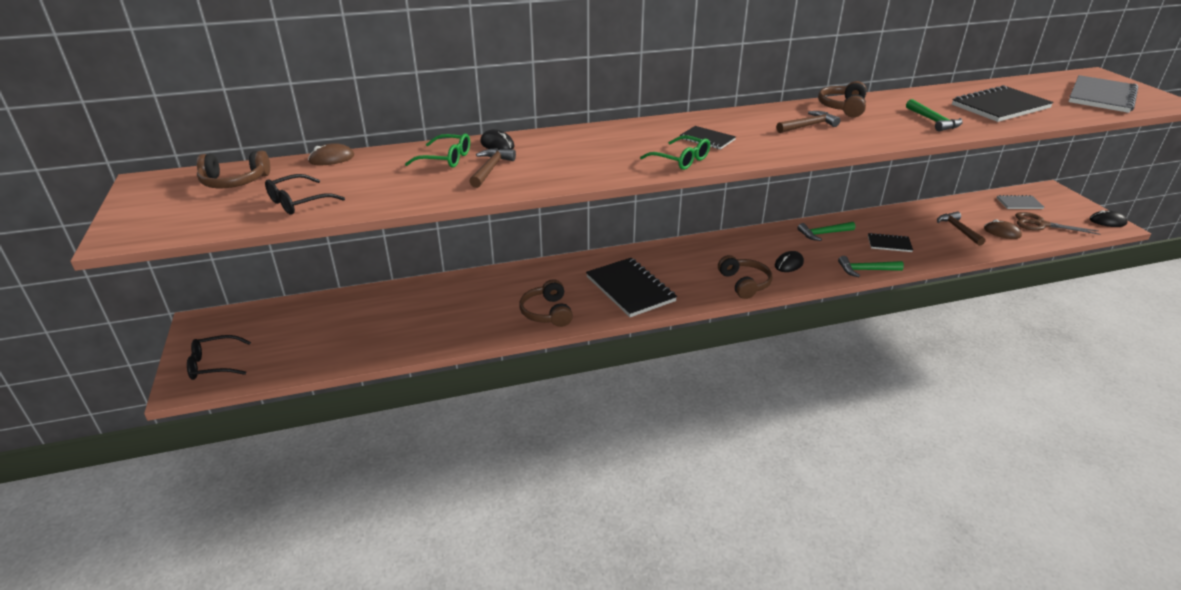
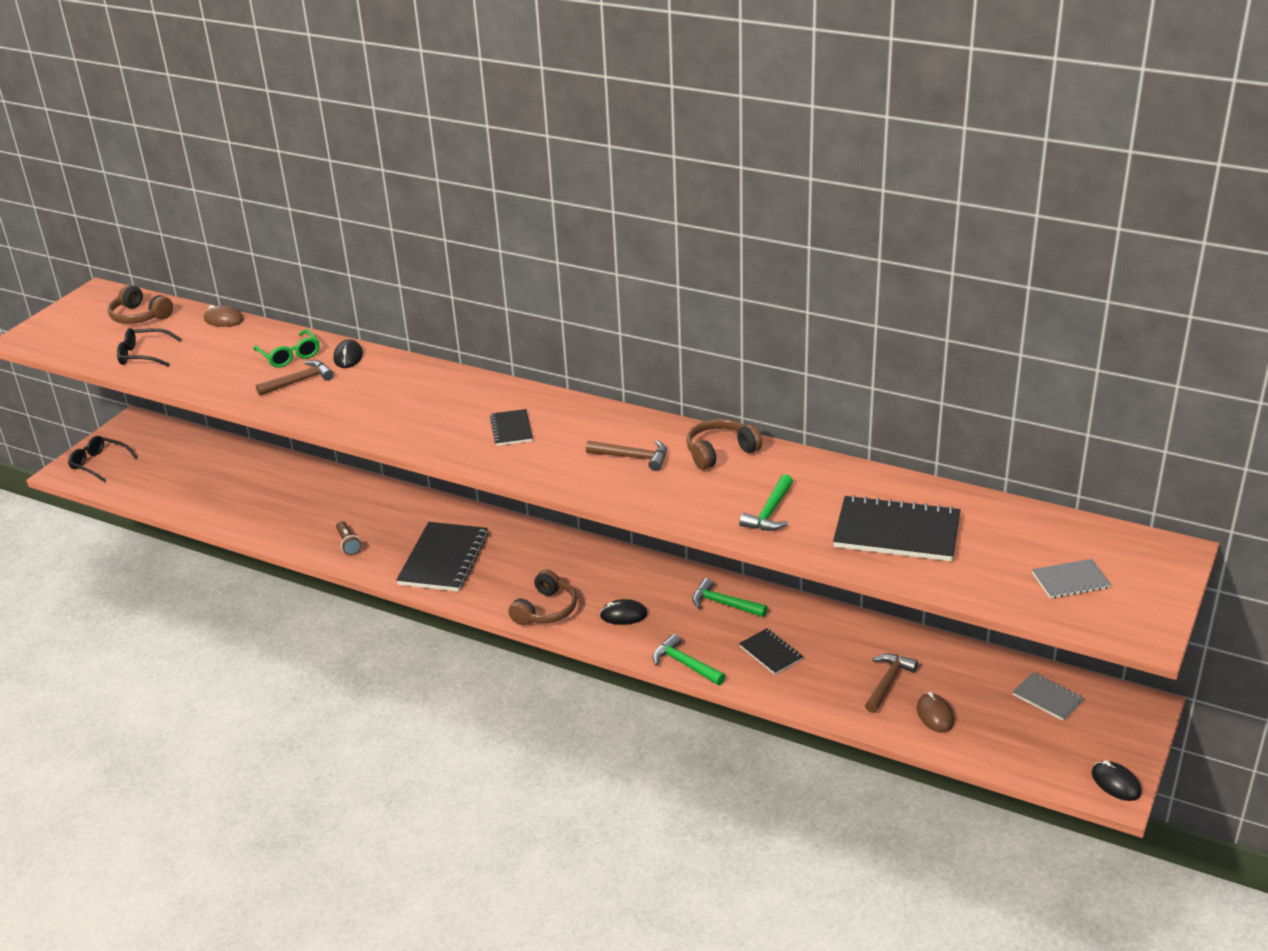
camera: 45 degrees right, 0 degrees up
(547, 312) = (348, 544): brown headphones -> brown flashlight
(680, 160) = (444, 440): green glasses -> none
(1040, 224) = (1010, 735): brown scissors -> none
(1101, 96) = (1070, 580): grey notebook -> grey notebook, size x0.53

